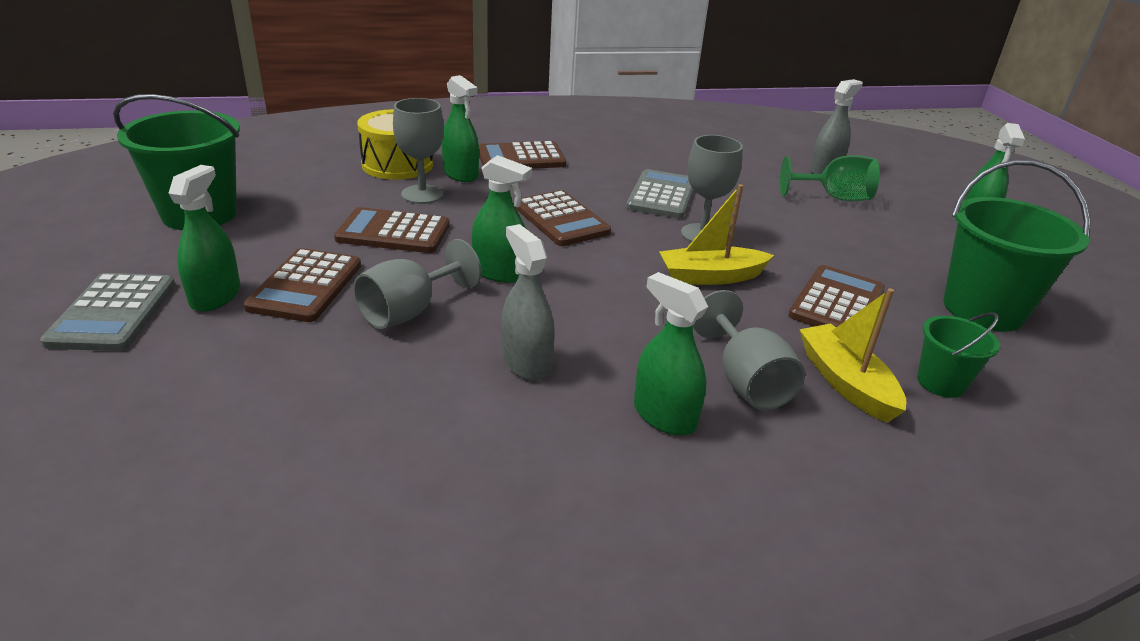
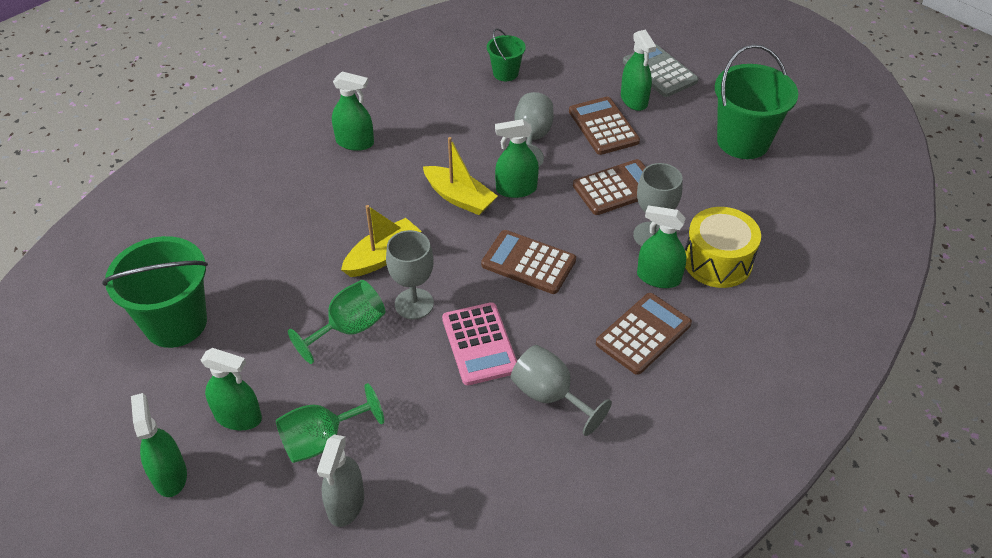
camera: 150 degrees right, 15 degrees up
(526, 363) = (442, 138): grey spray bottle -> none
(661, 195) = (480, 344): grey calculator -> pink calculator
(746, 381) = (323, 181): grey goblet -> grey goblet (550, 396)
(780, 242) = (349, 329): none -> green goblet
(836, 303) = (286, 274): brown calculator -> none
(846, 382) = (267, 206): yellow boat -> yellow boat (459, 198)
(909, 229) = (238, 417): none -> green spray bottle
(941, 383) = (209, 233): green bucket -> green bucket (505, 73)

